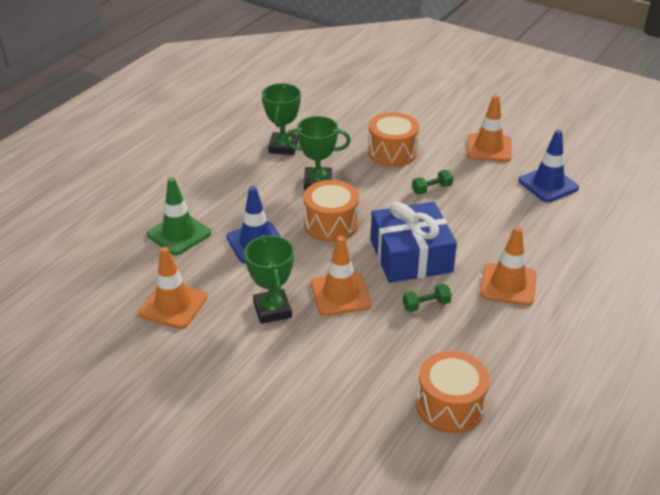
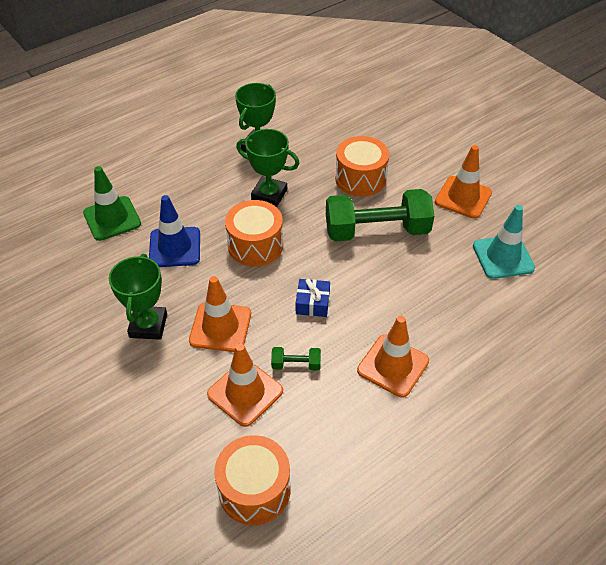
camera: 20 degrees right, 10 degrees up
(173, 305) = (64, 294): orange traffic cone -> orange traffic cone (245, 392)
(411, 256) = (312, 303): blue gift -> blue gift, size x0.45
(431, 189) = (377, 231): green dumbbell -> green dumbbell, size x2.41
(548, 184) = (503, 257): blue traffic cone -> turquoise traffic cone

